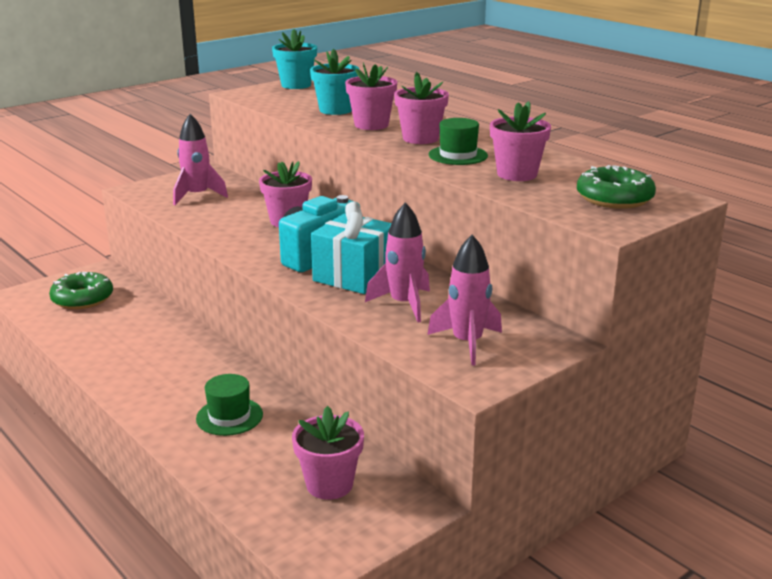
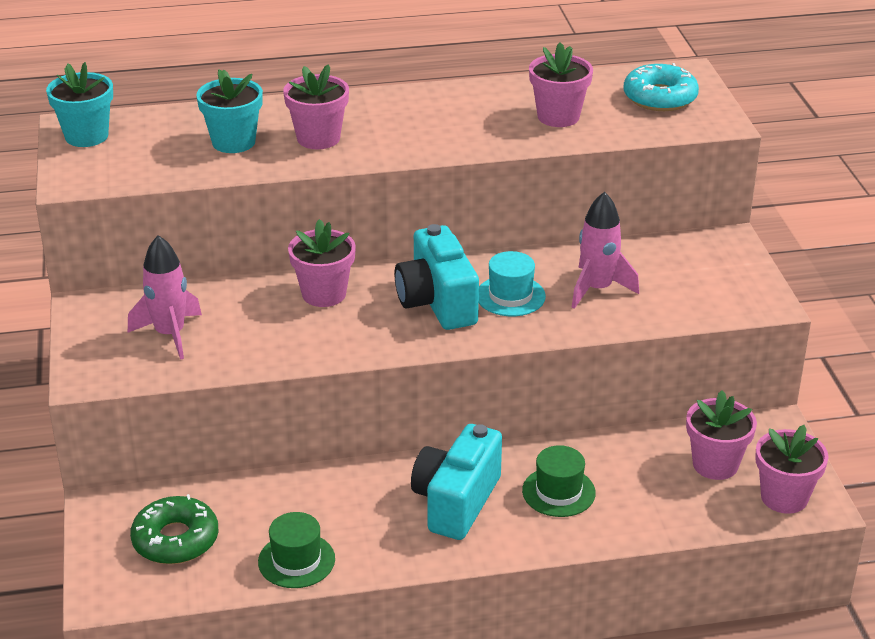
camera: 60 degrees left, 10 degrees up
(186, 378) = (456, 502): none -> turquoise camera
(354, 276) = (510, 296): turquoise gift -> turquoise hat
(420, 138) = (399, 127): pink flower pot -> pink flower pot (784, 497)
(458, 155) = (474, 125): green hat -> green hat (296, 560)
(467, 343) = (697, 283): pink rocket -> none
(614, 198) = (660, 97): green donut -> turquoise donut

